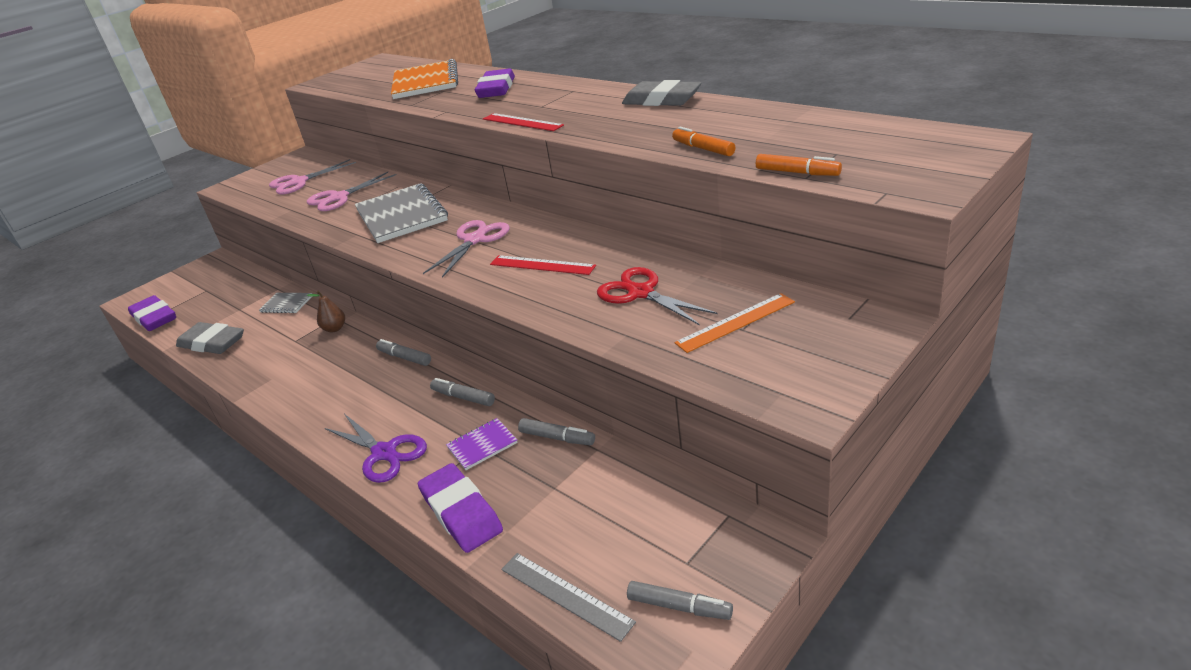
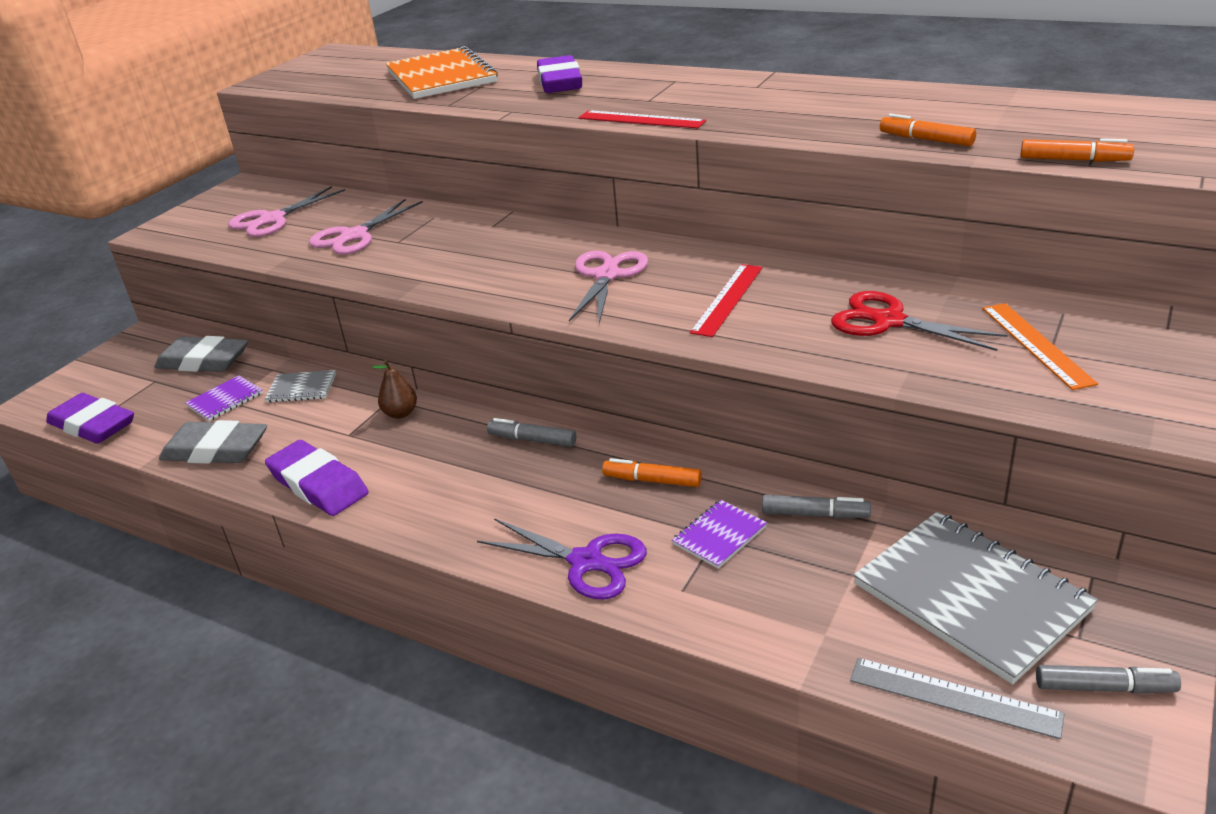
camera: 15 degrees left, 0 degrees up
(237, 308) = (225, 400): none -> purple notebook
(401, 215) = (471, 253): grey notebook -> grey notebook (970, 597)
(461, 512) = (747, 620): purple eraser -> purple eraser (318, 484)
(463, 397) = (652, 480): grey marker -> orange marker
(542, 265) = (727, 299): red ruler -> red ruler turned 75 degrees counterclockwise
(661, 100) = (812, 87): grey eraser -> grey eraser (203, 361)
(735, 322) = (1036, 344): orange ruler -> orange ruler turned 60 degrees counterclockwise

